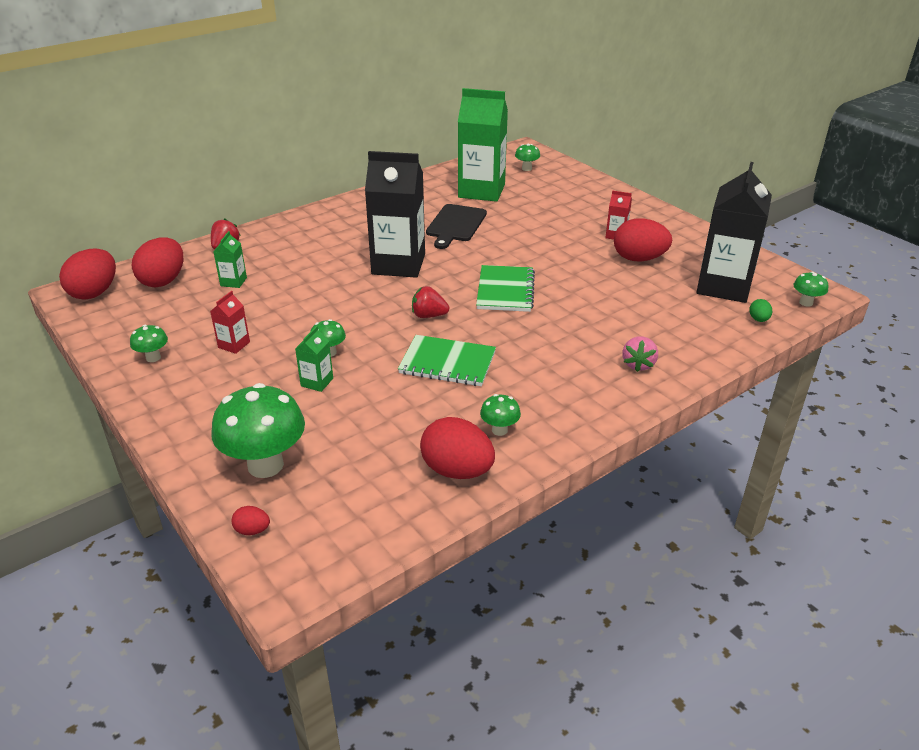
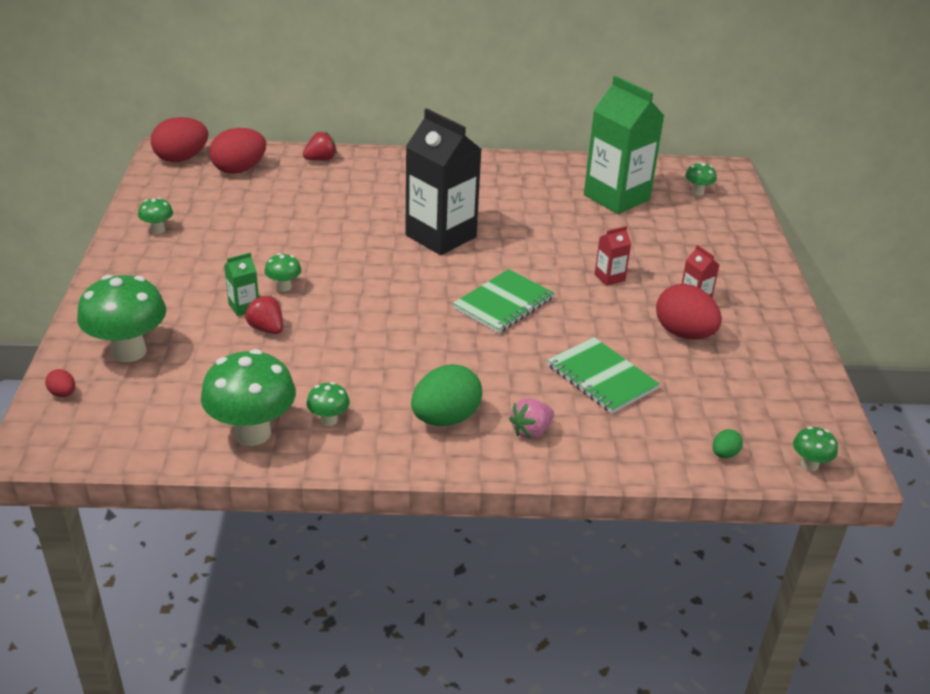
camera: 35 degrees right, 0 degrees up
(233, 282) = (288, 193): green carton -> none
(234, 345) = (224, 246): red carton -> red carton (609, 277)
(429, 315) = (404, 294): red strawberry -> red strawberry (266, 329)
(447, 363) = (364, 343): green notebook -> green notebook (601, 377)
(455, 225) = (544, 221): black cutting board -> none
(457, 470) = (252, 433): red egg -> green mushroom
(575, 385) = (445, 418): none -> green egg
(723, 286) = (737, 403): black carton -> none

